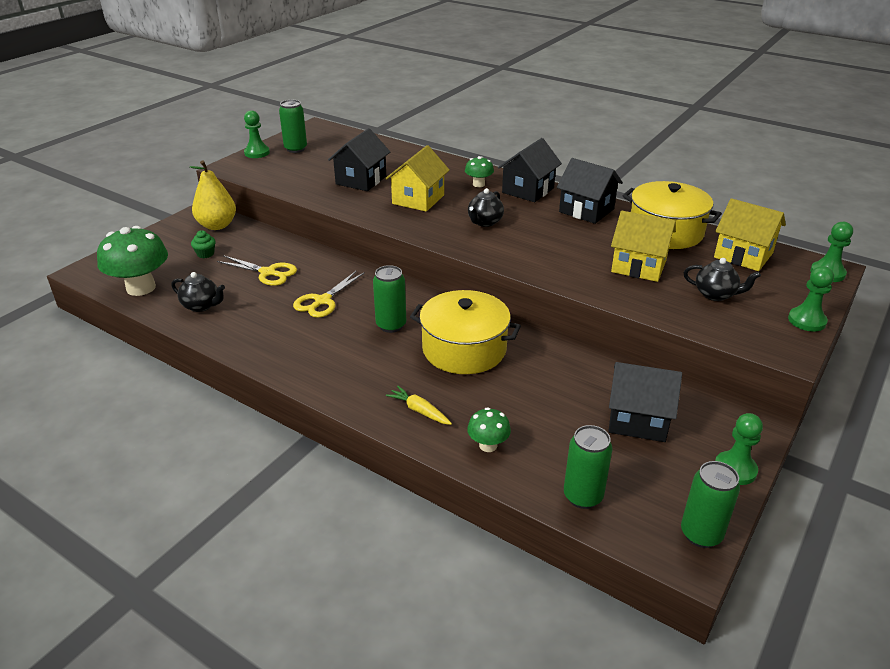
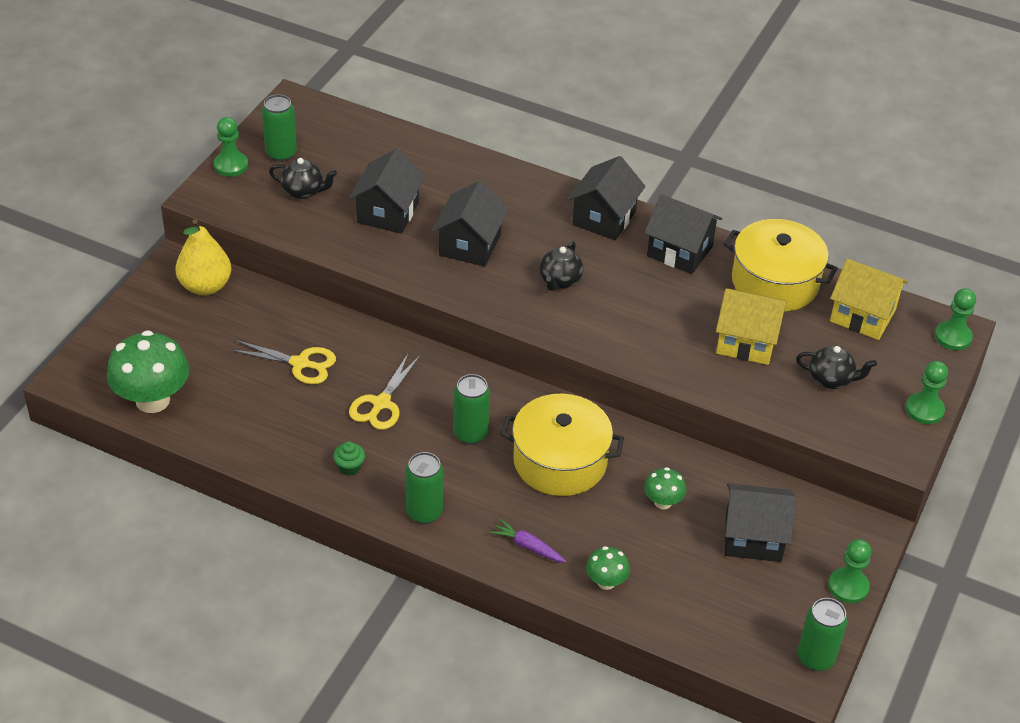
camera: 10 degrees left, 10 degrees up
(202, 306) = (239, 422): black teapot -> black teapot (303, 191)
(205, 254) = (210, 338): green cupcake -> green cupcake (349, 467)
(418, 199) = (470, 245): yellow house -> black house
(419, 411) = (528, 546): yellow carrot -> purple carrot
(478, 184) = (540, 211): green mushroom -> green mushroom (663, 502)
(583, 496) = (705, 630): green can -> green can (424, 512)

